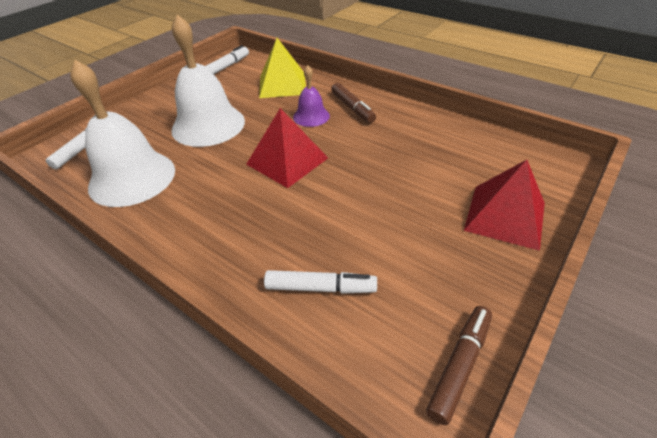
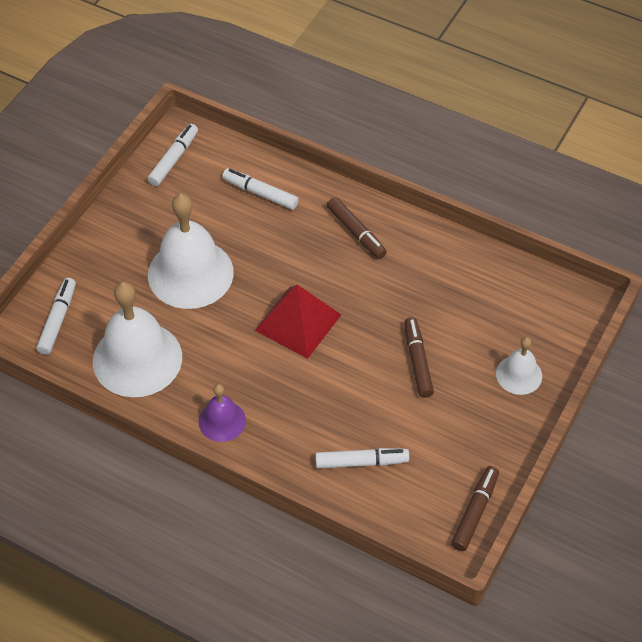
camera: 10 degrees left, 10 degrees up
(282, 84) = (260, 193): yellow pyramid -> white marker
(311, 116) = (309, 250): purple bell -> purple bell (222, 421)
(396, 197) = (417, 361): none -> brown marker
(505, 216) = (519, 375): red pyramid -> white bell

